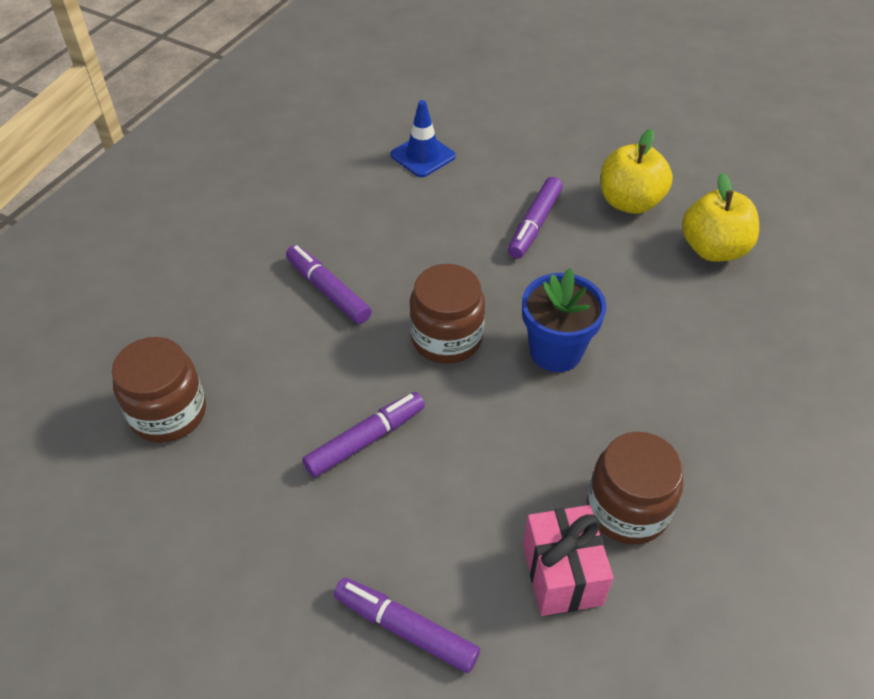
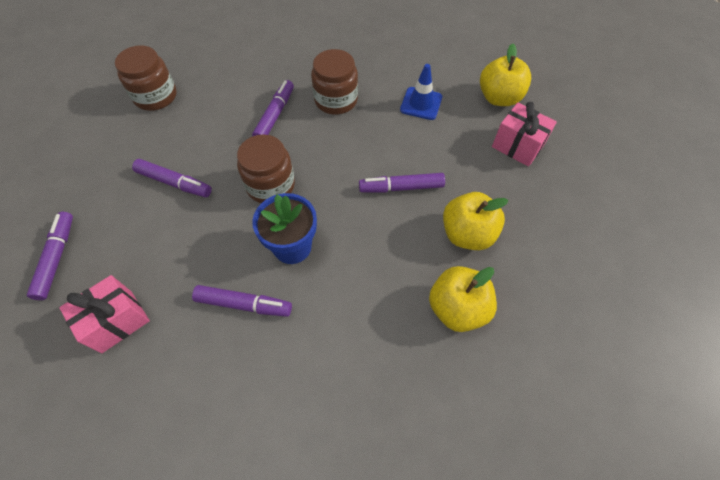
camera: 60 degrees right, 10 degrees up
(466, 96) = (499, 98): none -> yellow apple
(543, 115) = (517, 146): none -> pink gift
(610, 427) = (243, 304): none -> purple marker
(627, 509) = (180, 340): brown jar -> brown jar (336, 100)

